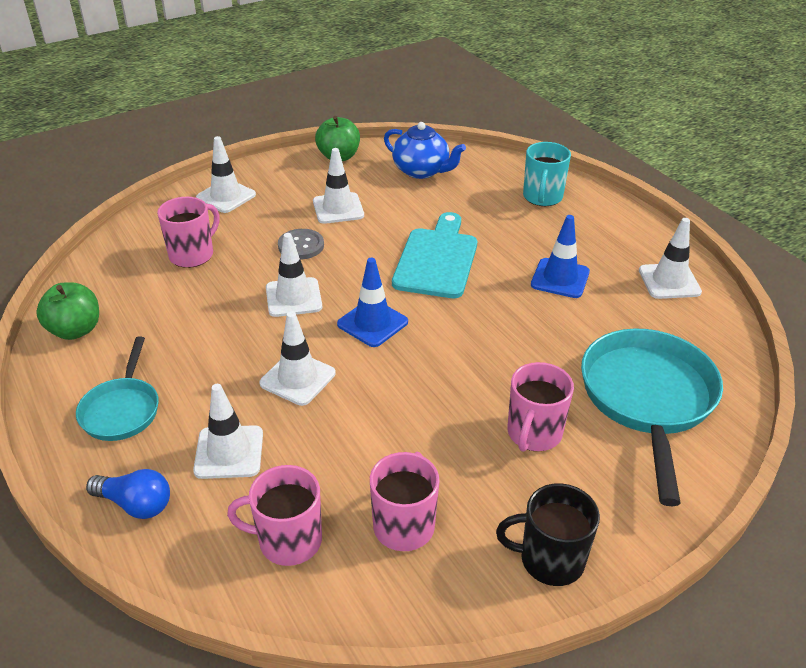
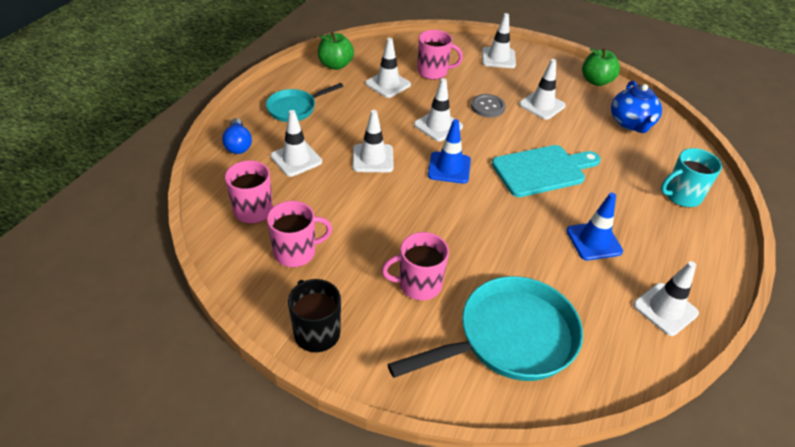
camera: 55 degrees right, 5 degrees up
(172, 302) = (388, 84): none -> white traffic cone

